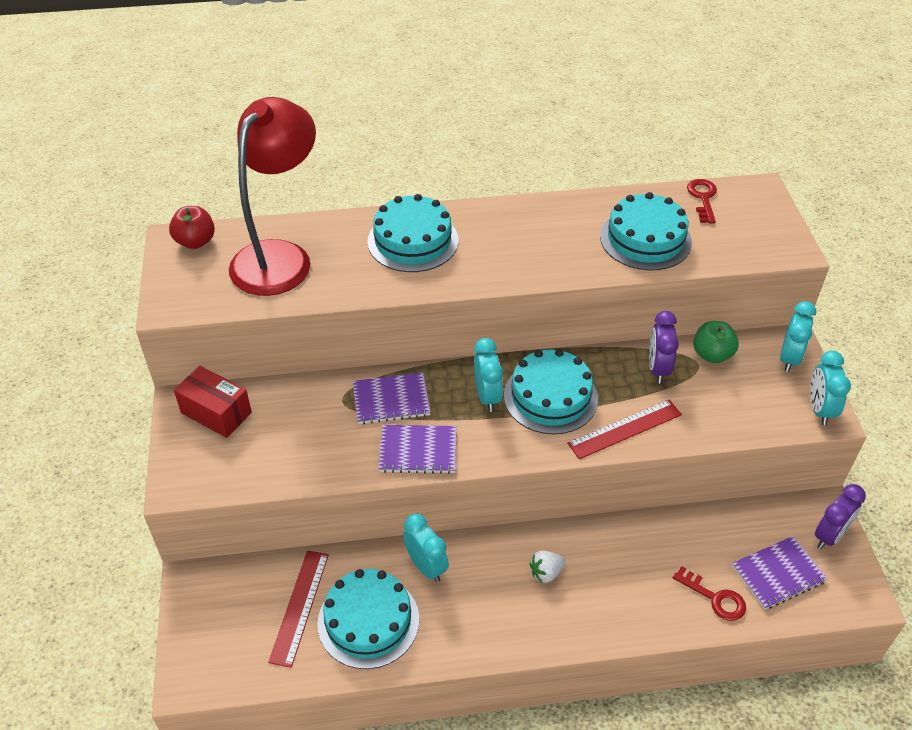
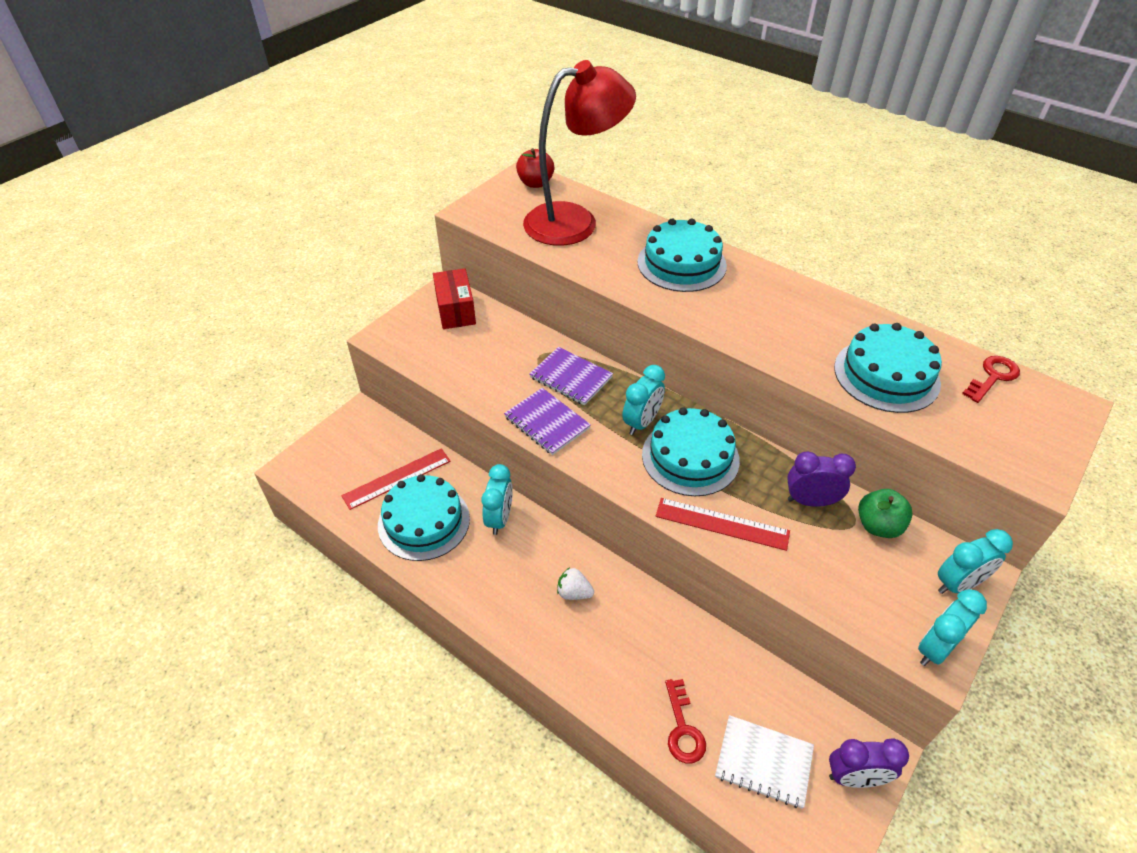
camera: 45 degrees right, 0 degrees up
(658, 369) = (810, 501): purple clock -> purple clock turned 45 degrees clockwise
(778, 574) = (763, 762): purple notebook -> white notebook

